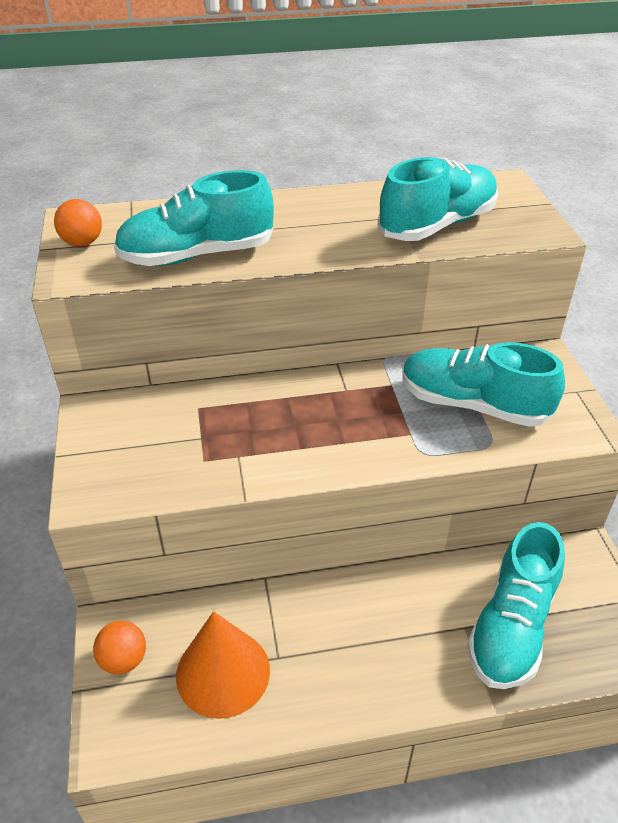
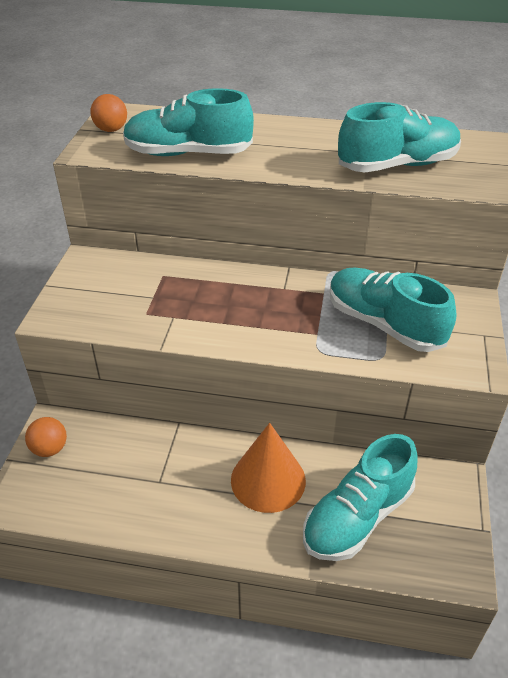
camera: 20 degrees right, 0 degrees up
(223, 672) = (114, 479): orange cone -> orange cone (268, 480)

